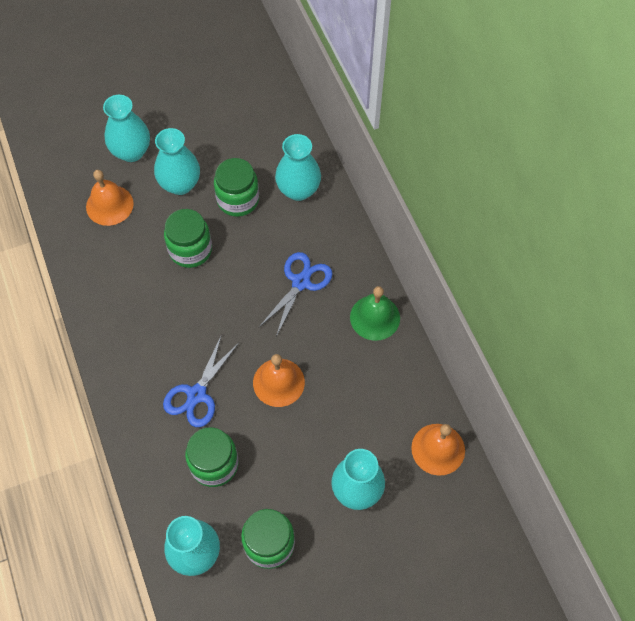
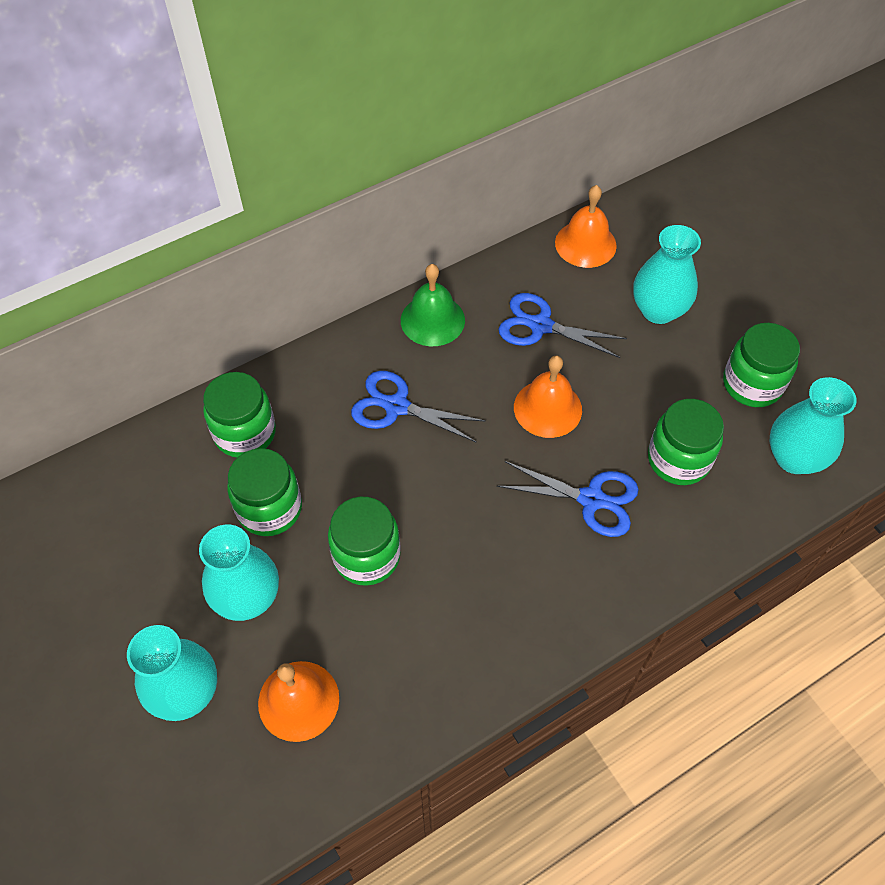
camera: 100 degrees left, 5 degrees down
(298, 190) = (245, 433): turquoise vase -> green jar
(356, 394) = (540, 326): none -> blue scissors

